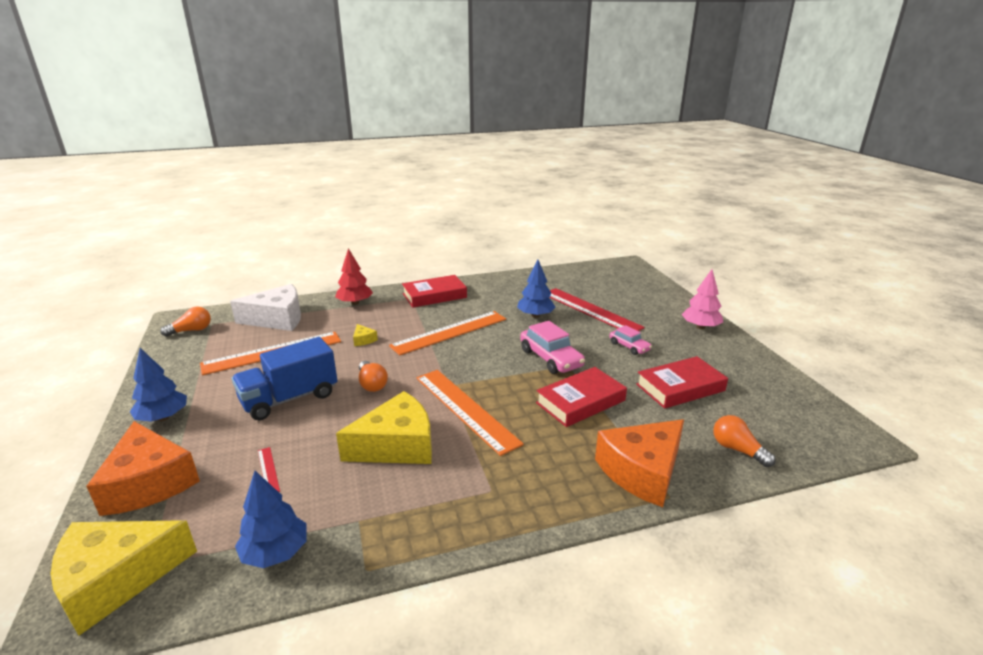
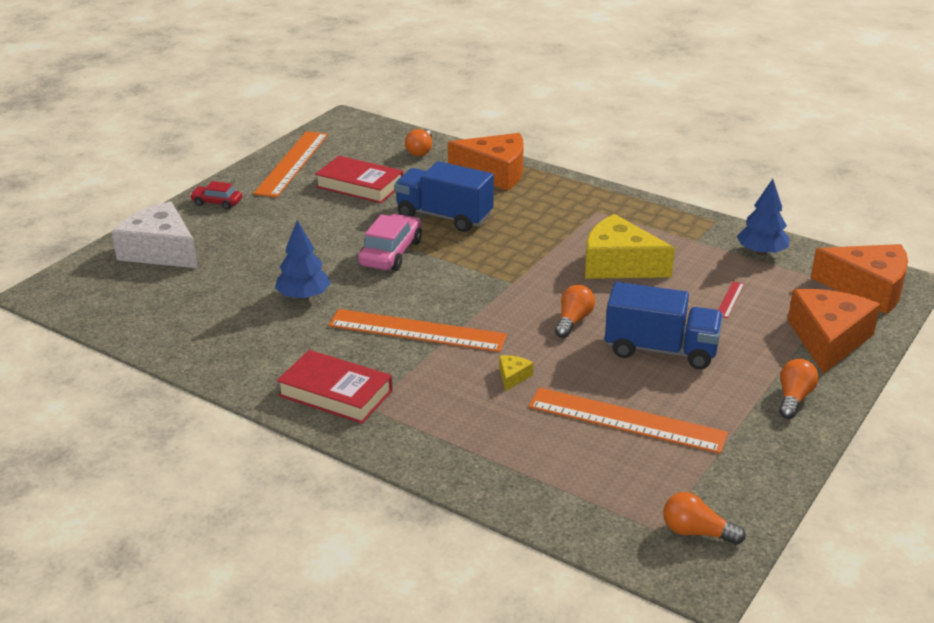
camera: 130 degrees left, 5 degrees up
(116, 579) = (867, 289): yellow cheese -> orange cheese
(163, 417) = (794, 398): blue tree -> orange light bulb
(277, 319) = (568, 481): white cheese -> white cheese (160, 251)
(355, 303) = (441, 446): red tree -> none
(465, 409) = (532, 258): orange ruler -> orange ruler (292, 163)
(580, 402) = (444, 216): red book -> blue truck
(590, 310) = (245, 269): red ruler -> none
(629, 346) = (311, 224): pink car -> none
(700, 327) = (217, 202): pink tree -> red car

